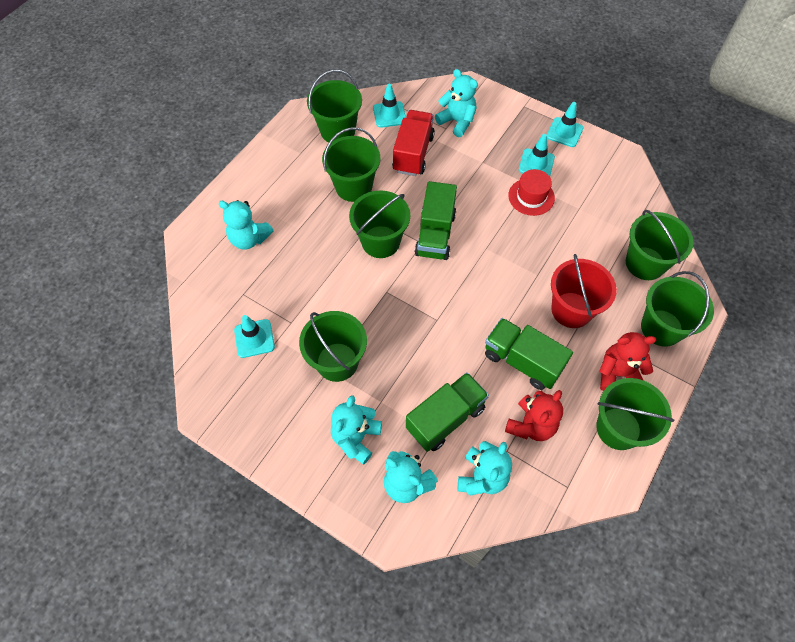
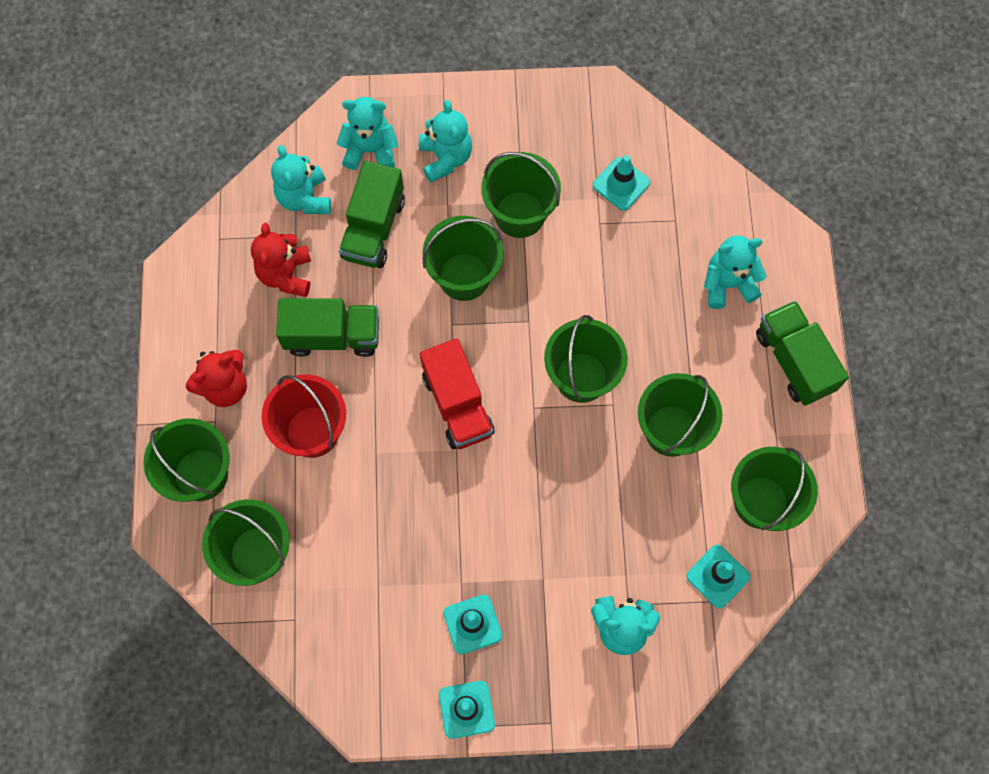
camera: 145 degrees right, 10 degrees up
(413, 153) = (639, 531): red truck -> red truck (457, 404)
(435, 234) = (527, 429): green truck -> green truck (794, 361)
(531, 197) = (447, 563): red hat -> none
(618, 428) = (197, 326): green bucket -> green bucket (464, 276)

